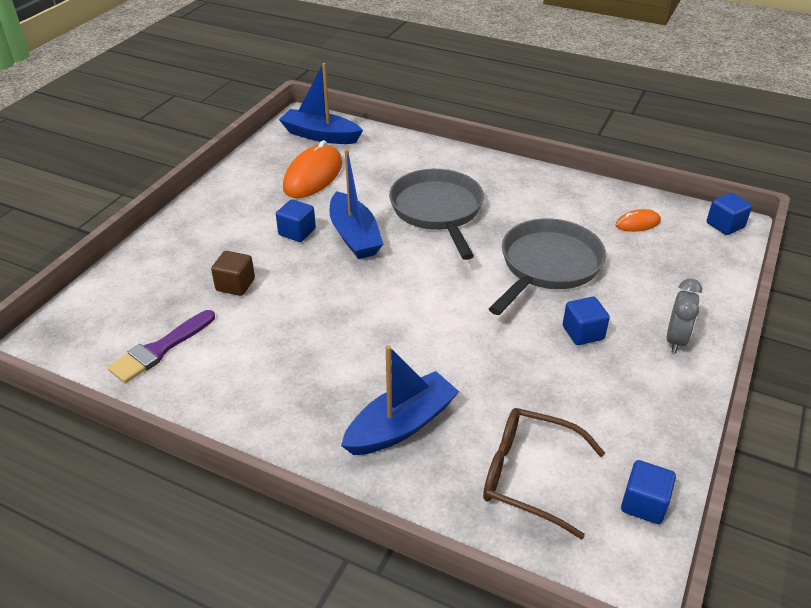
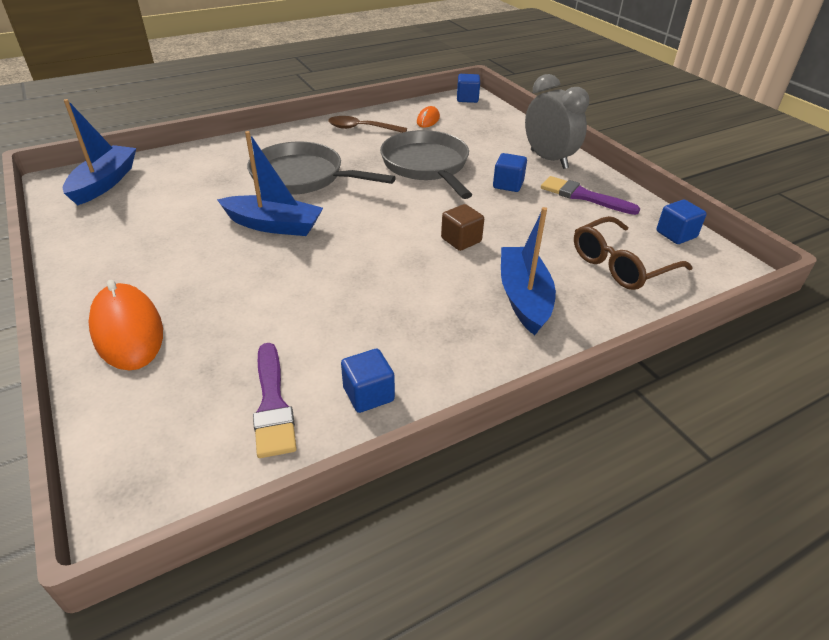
camera: 55 degrees left, 0 degrees up
(235, 285) = (243, 316): brown cube -> brown cube (461, 240)
(297, 232) = (222, 251): blue cube -> blue cube (368, 394)
(313, 176) = (156, 210): orange mouse -> orange mouse (127, 330)
(320, 135) = (105, 183): blue boat -> blue boat turned 135 degrees clockwise
(560, 196) = (361, 128): none -> brown spoon
(631, 397) = (583, 196): none -> purple brush
(676, 340) = (549, 159): grey clock -> grey clock, size x1.58

